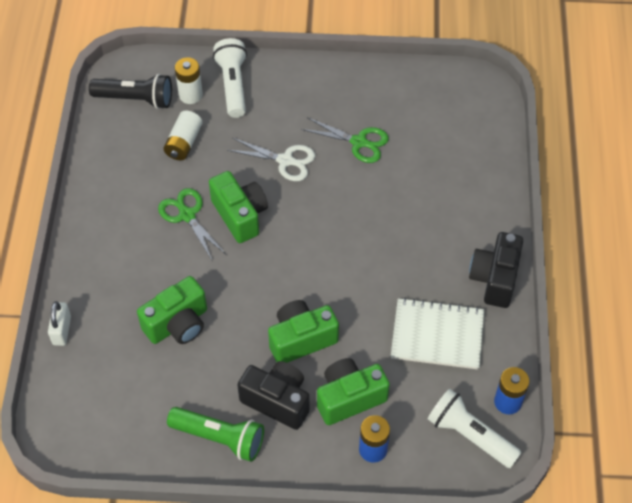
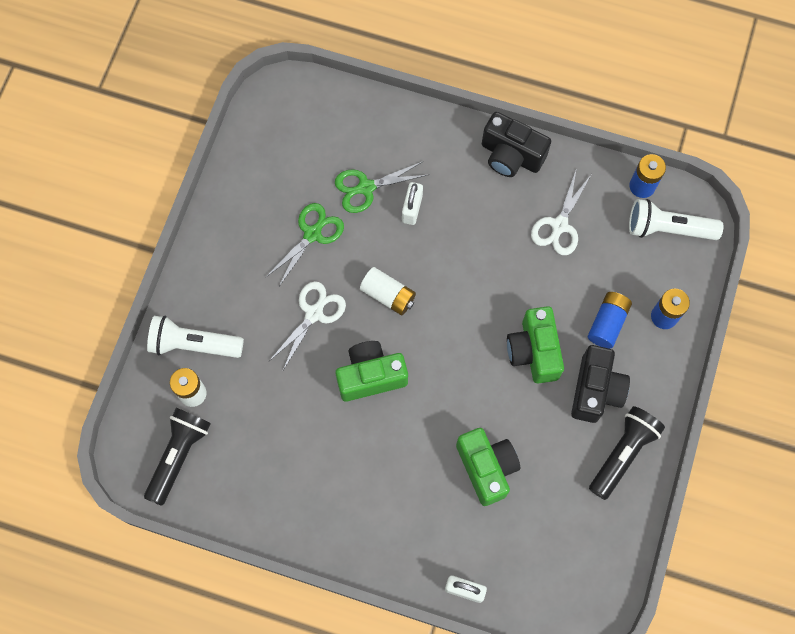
camera: 75 degrees left, 15 degrees up
(184, 143) = (258, 414): white battery -> white battery (388, 295)
(187, 215) = (355, 431): green scissors -> green scissors (366, 187)
(220, 438) = (623, 453): green flashlight -> black flashlight
(277, 401) = (595, 390): black camera -> black camera turned 150 degrees clockwise
(349, 398) = (607, 323): green camera -> blue battery
(410, 210) = (412, 208): none -> white padlock
(437, 335) = (559, 225): white notebook -> white scissors
(469, 435) = (667, 228): white flashlight -> white flashlight turned 45 degrees clockwise

